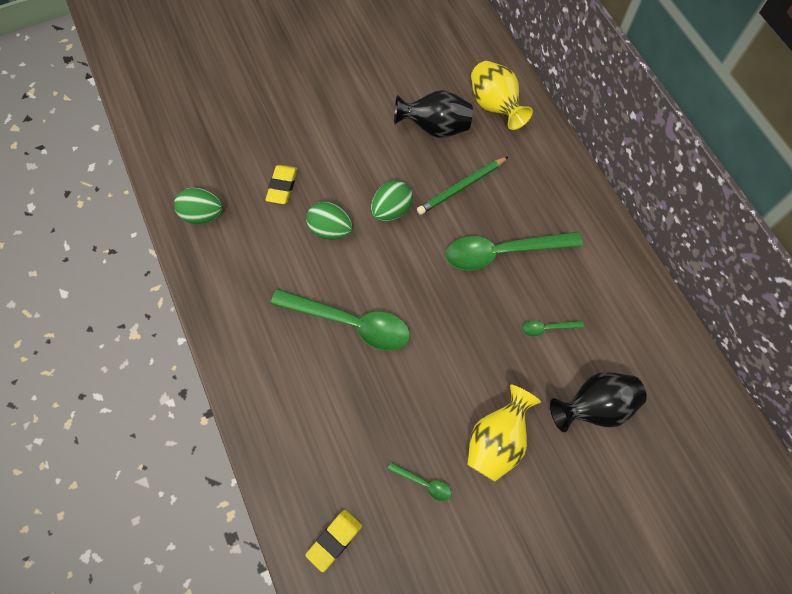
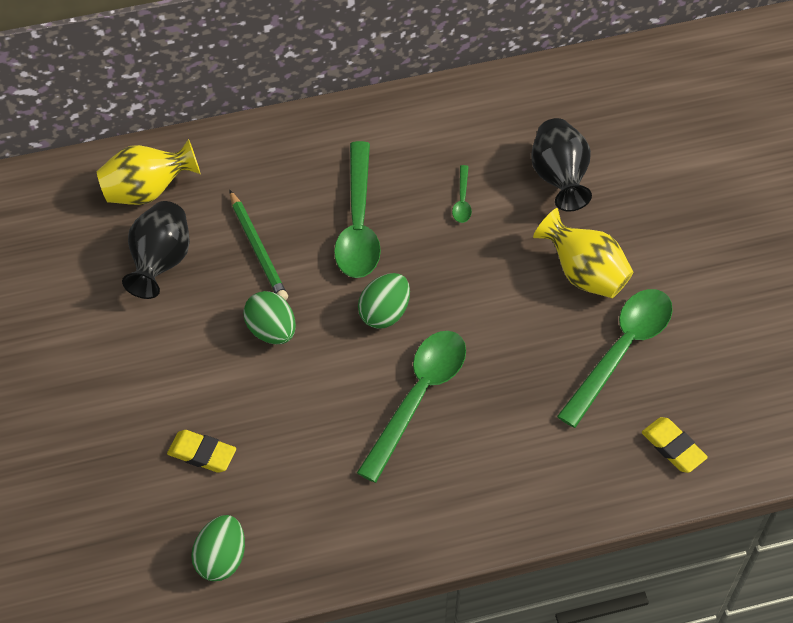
camera: 80 degrees left, 10 degrees down
(330, 230) = (283, 403): green egg -> green egg (384, 312)
(424, 483) = (621, 351): green spoon -> green spoon, size x2.33

